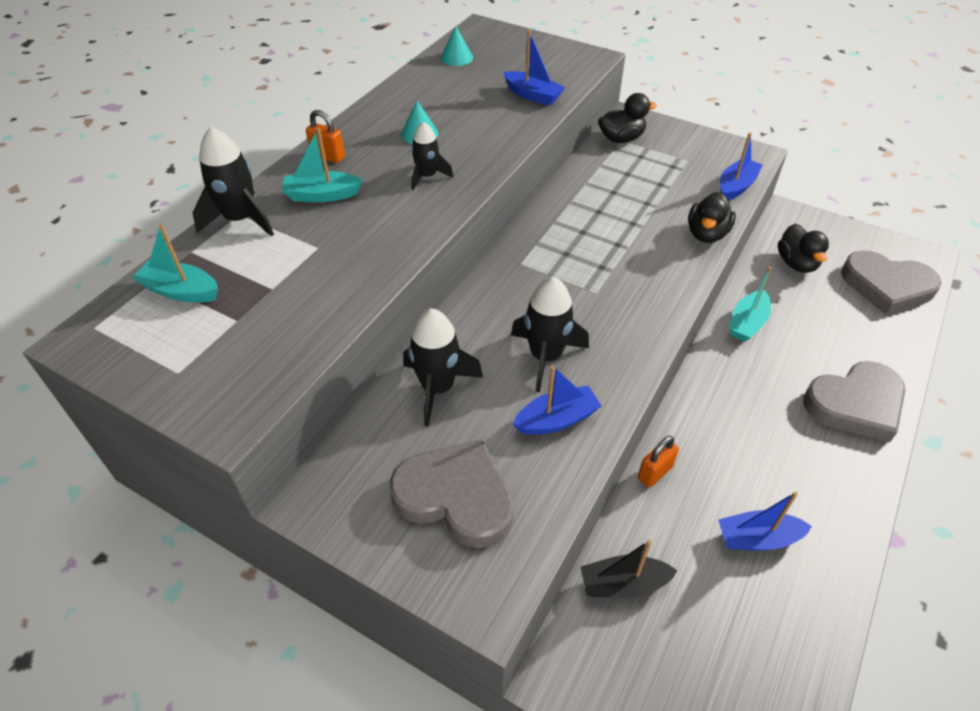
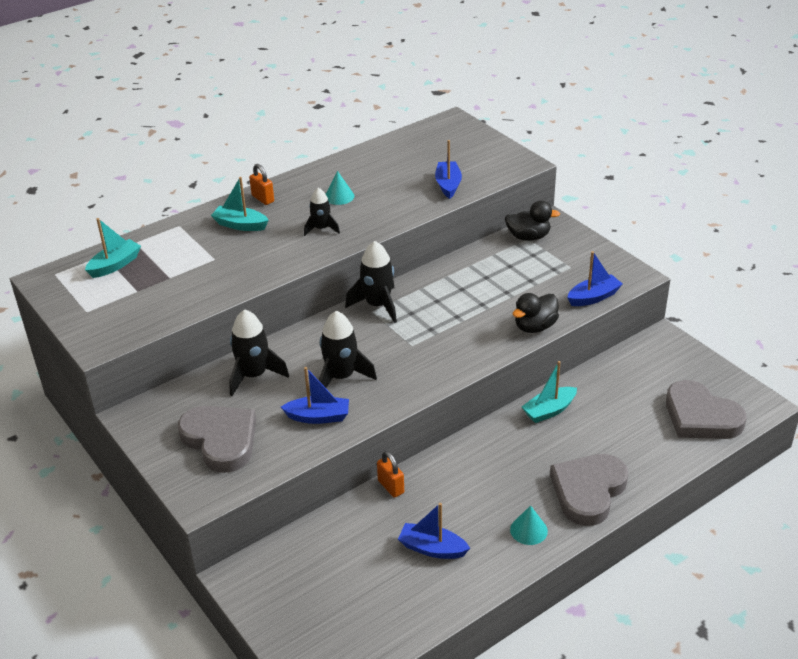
camera: 25 degrees right, 10 degrees down
(181, 291) = (115, 265): turquoise boat -> turquoise boat turned 90 degrees clockwise
(241, 219) = (178, 229): black rocket -> black rocket (378, 305)
(456, 57) = (413, 142): turquoise cone -> turquoise cone (528, 530)
(532, 95) = (448, 185): blue boat -> blue boat turned 150 degrees counterclockwise
(623, 584) = (316, 543): black boat -> none
(655, 473) = (391, 487): orange padlock -> orange padlock turned 75 degrees clockwise
(796, 263) = (634, 378): black duck -> none
(855, 404) = (588, 491): grey heart -> grey heart turned 120 degrees clockwise

